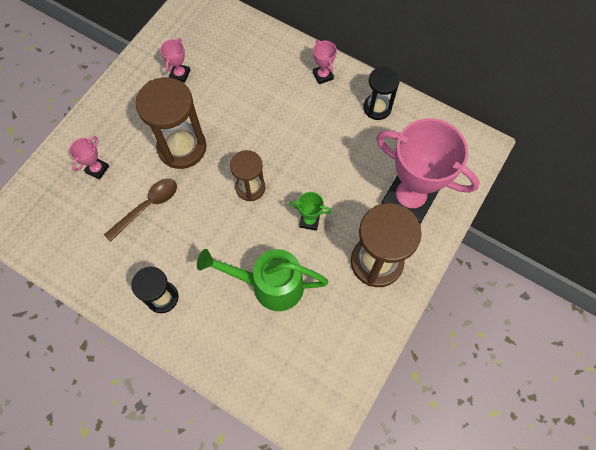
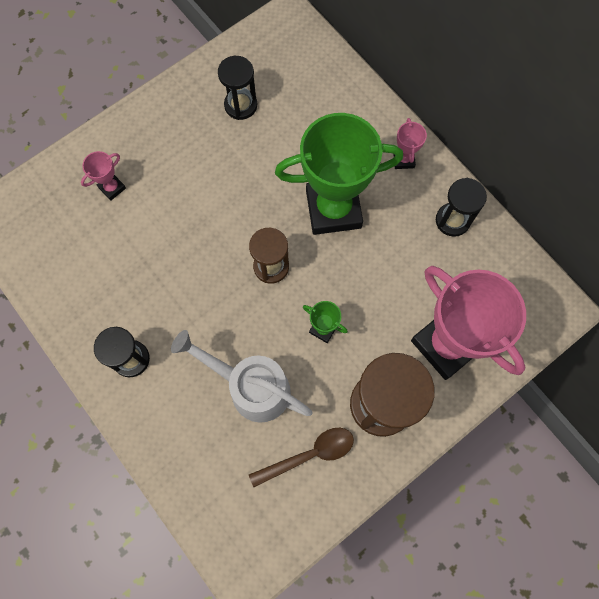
camera: 20 degrees right, 5 degrees up
(147, 206) = (151, 249): brown spoon -> brown spoon (309, 454)
(180, 74) = (241, 105): pink trophy -> black hourglass
(182, 147) = (212, 193): brown hourglass -> none
(270, 285) = (251, 387): green watering can -> white watering can
(283, 129) = (333, 209): none -> green trophy

